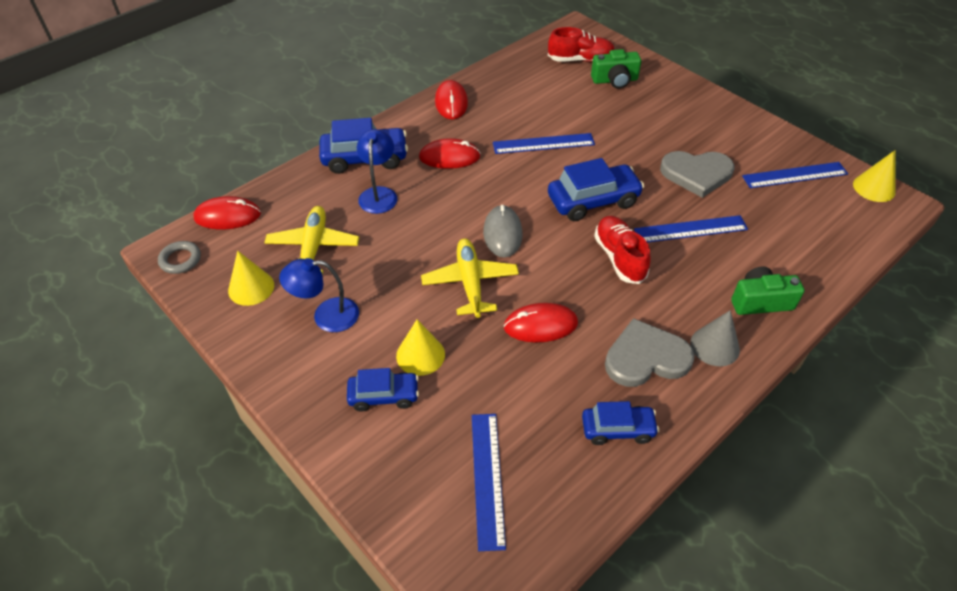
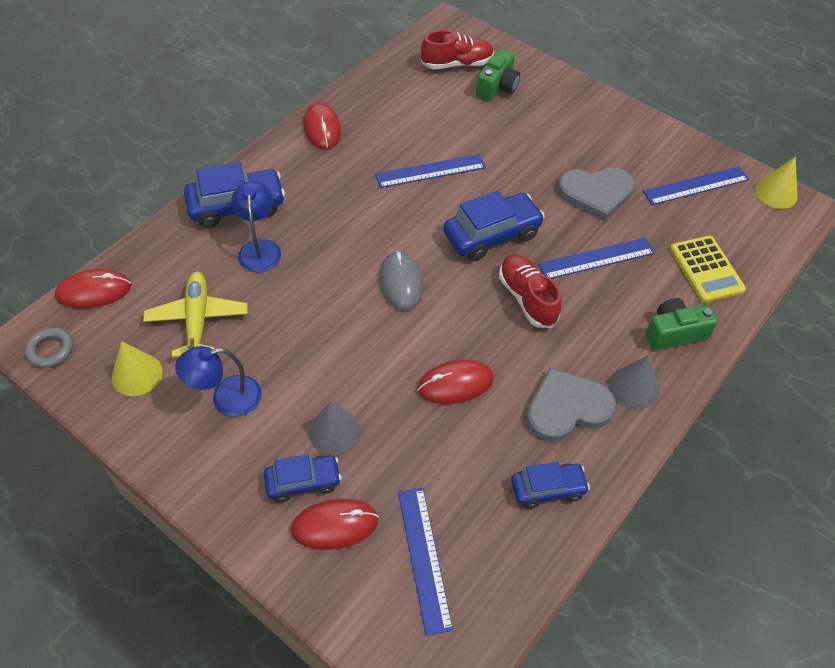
camera: 10 degrees left, 5 degrees up
(420, 355) = (334, 431): yellow cone -> grey cone
(449, 157) = (330, 196): red mouse -> red mouse (335, 525)
(470, 282) = (375, 343): yellow plane -> none
(615, 80) = (497, 87): green camera -> green camera turned 45 degrees counterclockwise
(798, 248) = (706, 269): none -> yellow calculator

